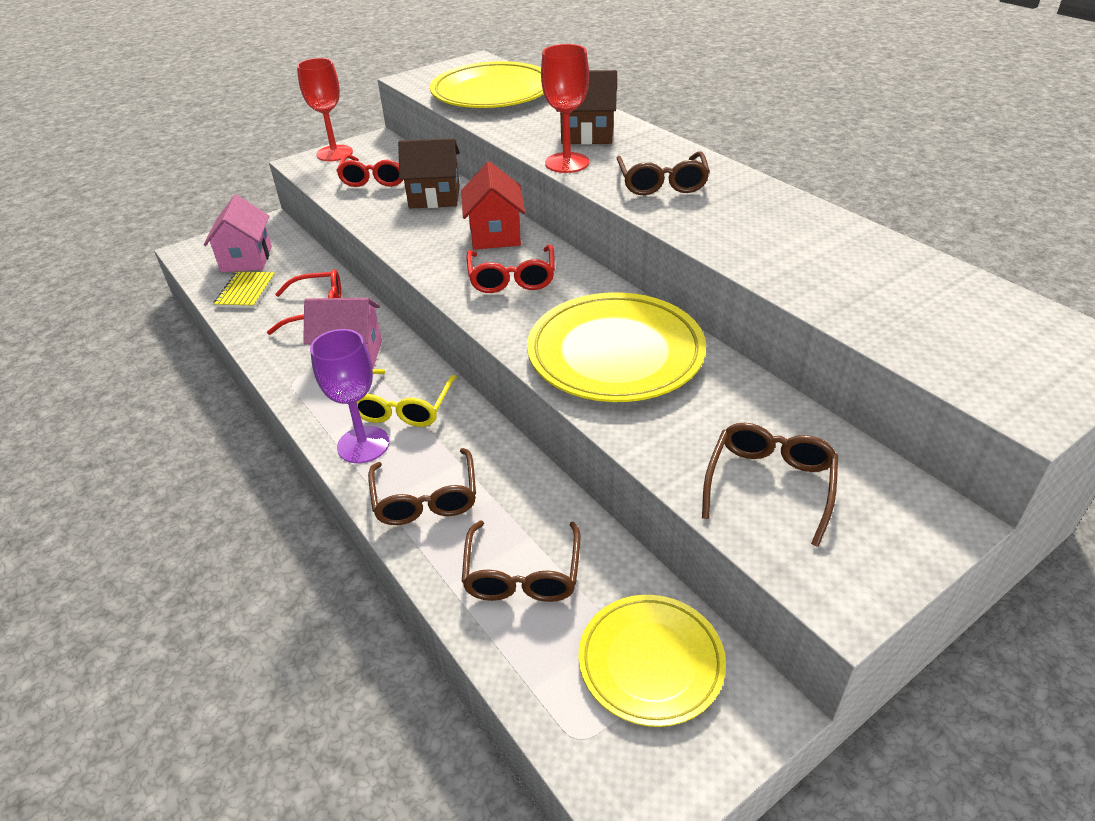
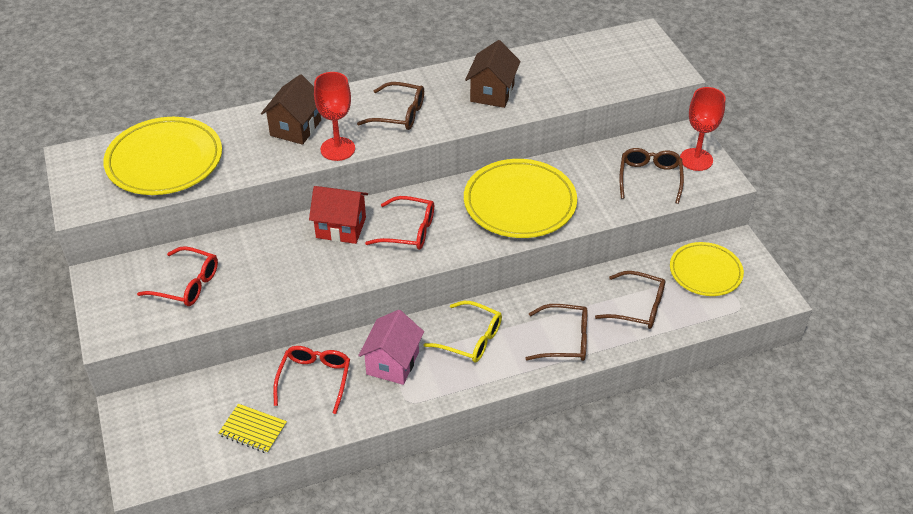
camera: 75 degrees left, 5 degrees up
(247, 259) = (190, 428): pink house -> none
(334, 153) = (106, 310): red goblet -> red goblet (696, 159)
(363, 445) = (501, 366): purple goblet -> none
(434, 197) = (253, 252): brown house -> brown house (492, 93)
(769, 485) = (650, 178): brown glasses -> brown glasses turned 60 degrees clockwise

